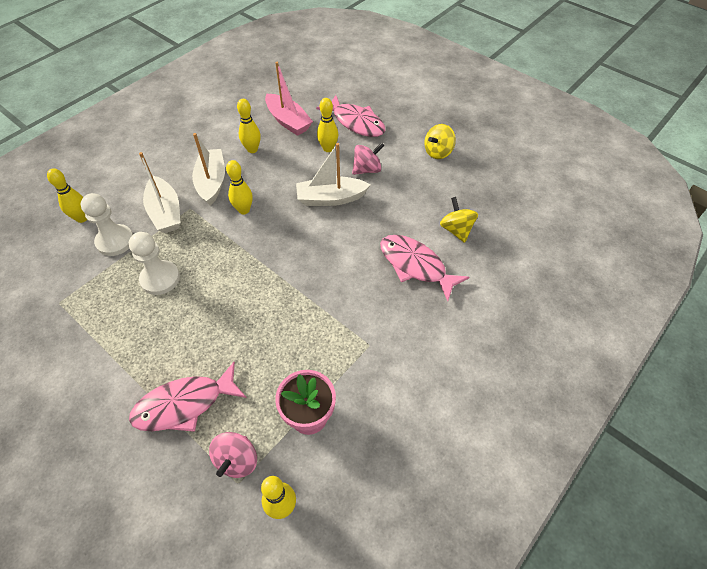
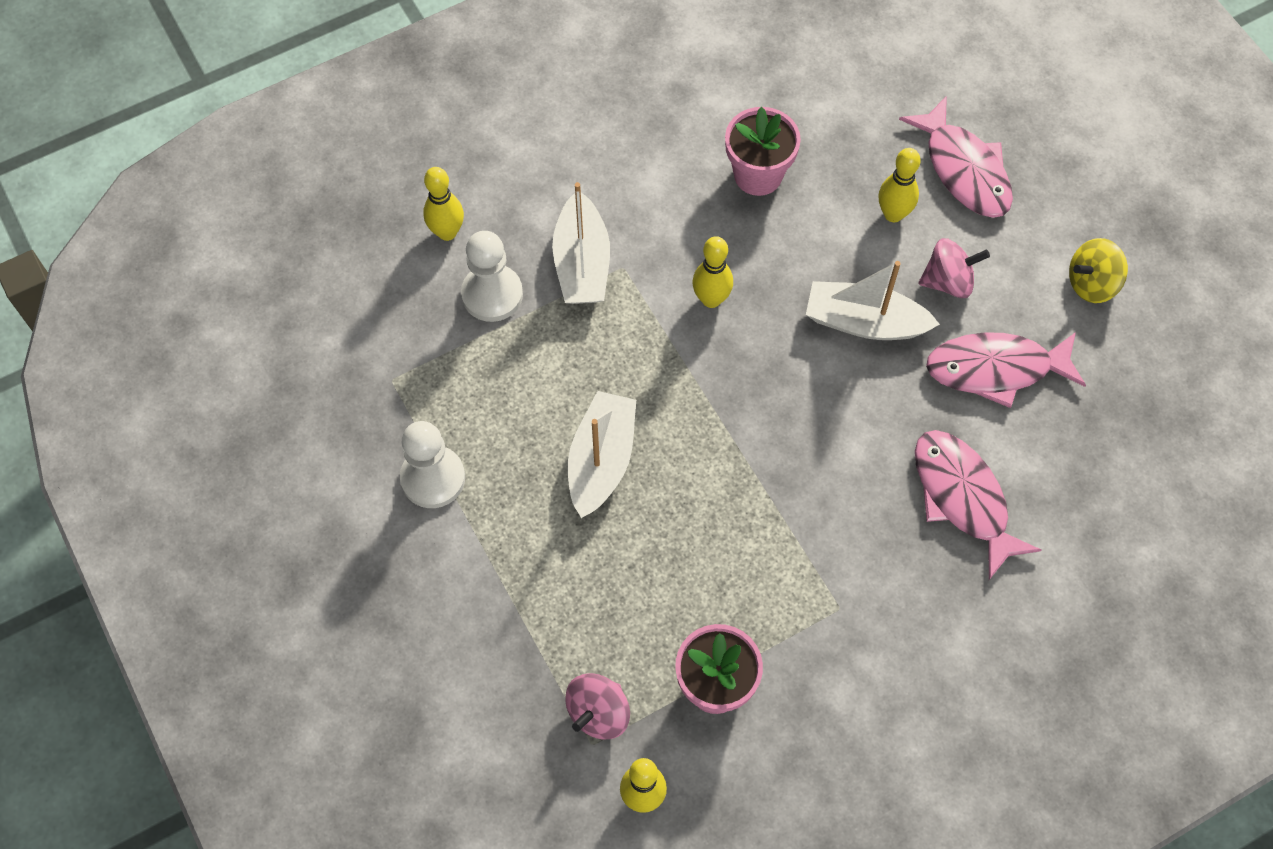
camera: 20 degrees right, 10 degrees up
(160, 278) = (549, 387): white pawn -> white pawn (433, 478)
(184, 404) = (544, 607): pink fish -> pink fish (996, 369)
(212, 182) = (671, 225): white boat -> white boat (601, 460)
(252, 149) = (758, 175): yellow bowling pin -> pink flower pot
(288, 121) = (839, 129): pink boat -> none
(456, 230) = (1059, 453): yellow spinning top -> none

